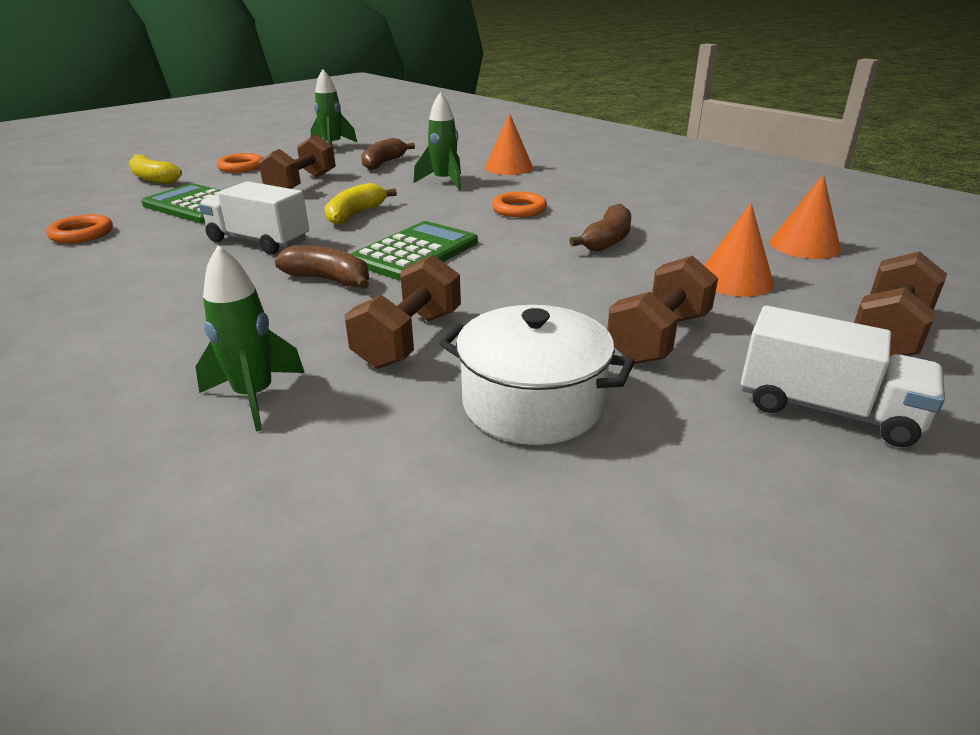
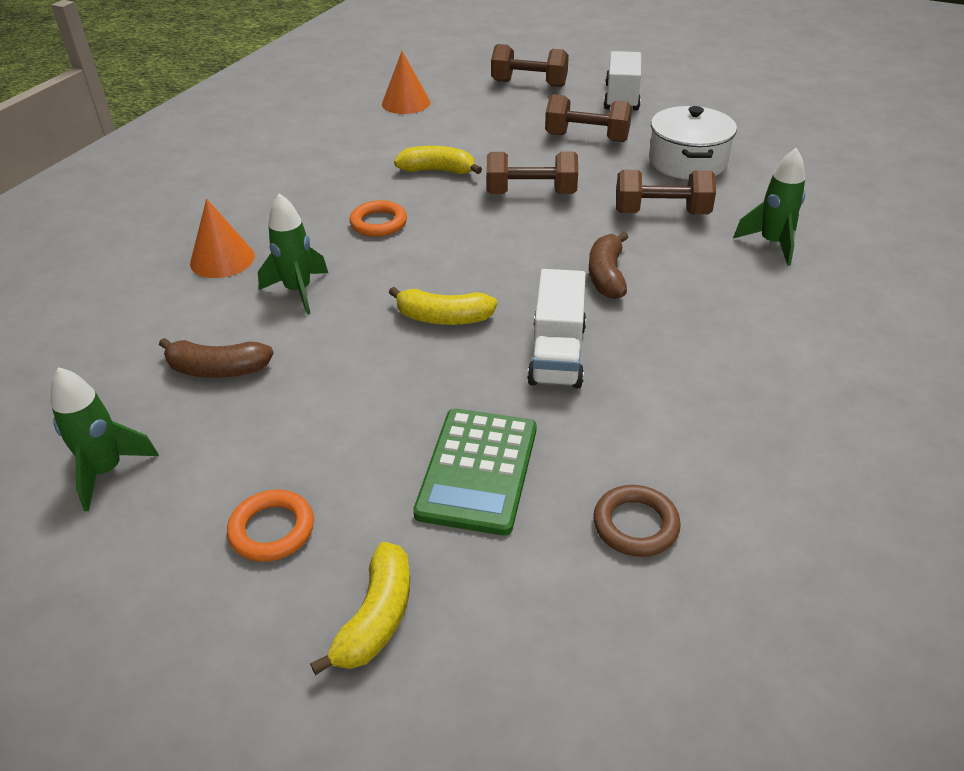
camera: 110 degrees left, 10 degrees up
(82, 234) = (635, 525): orange ring -> brown ring
(302, 184) = (346, 410): brown dumbbell -> brown dumbbell (531, 193)
(415, 252) = (521, 251): green calculator -> none
(607, 240) = (437, 171): brown banana -> yellow banana
(735, 280) = (485, 122): orange cone -> none

